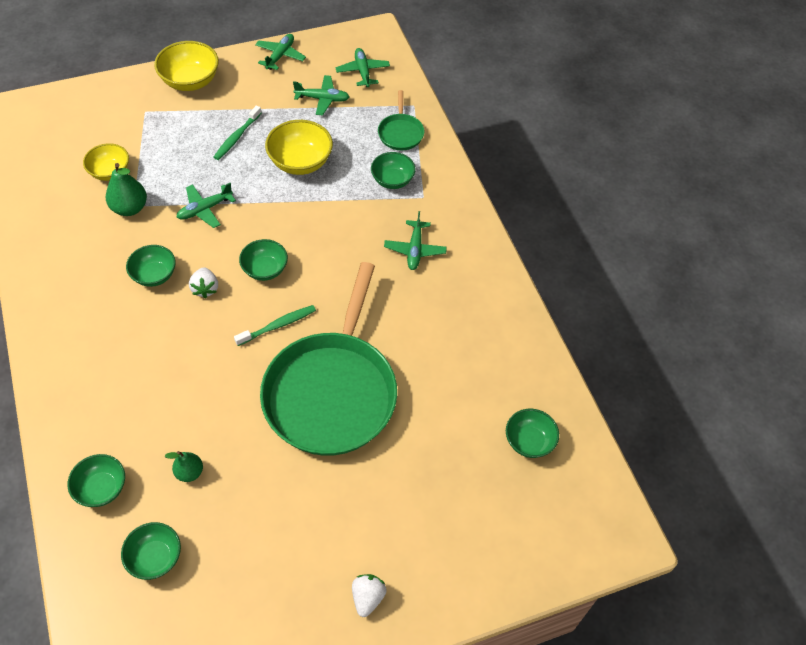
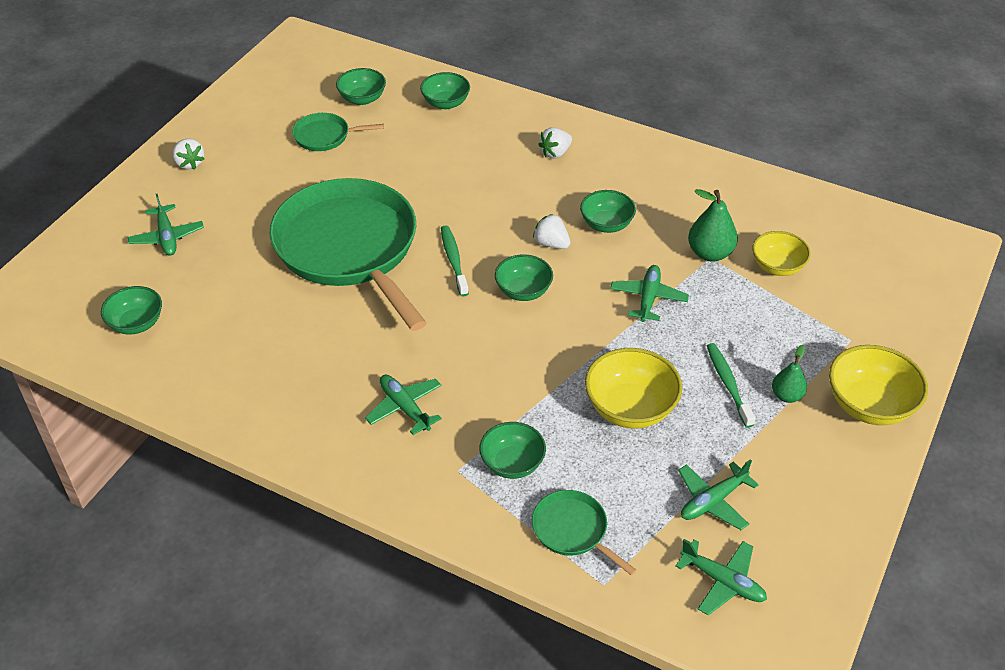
camera: 140 degrees right, 10 degrees down
(99, 361) = (555, 153): none -> white strawberry
(189, 472) = (397, 143): green pear -> green pear (786, 396)
(233, 533) = (325, 136): none -> green pan
(278, 325) = (454, 260): green toothbrush -> green toothbrush turned 150 degrees clockwise
(280, 56) = (840, 519): green plane -> green plane (167, 237)

